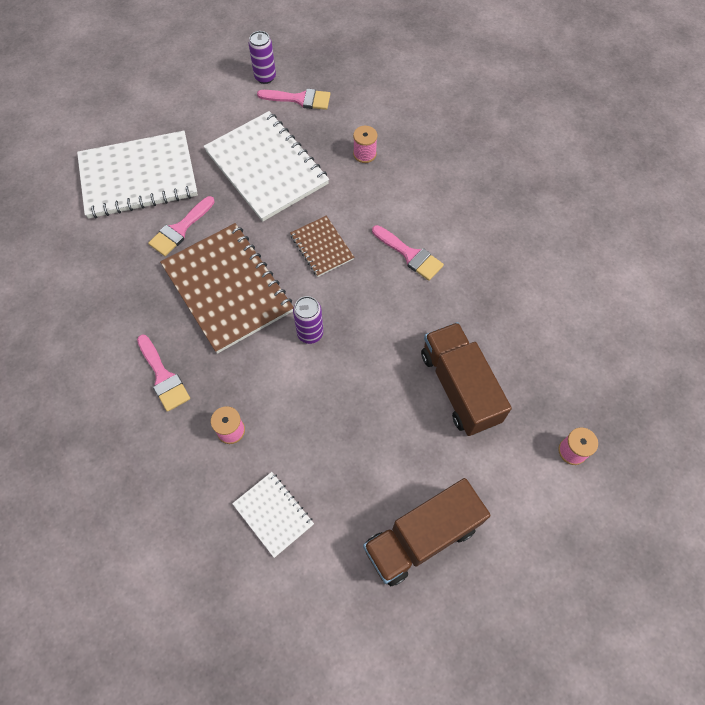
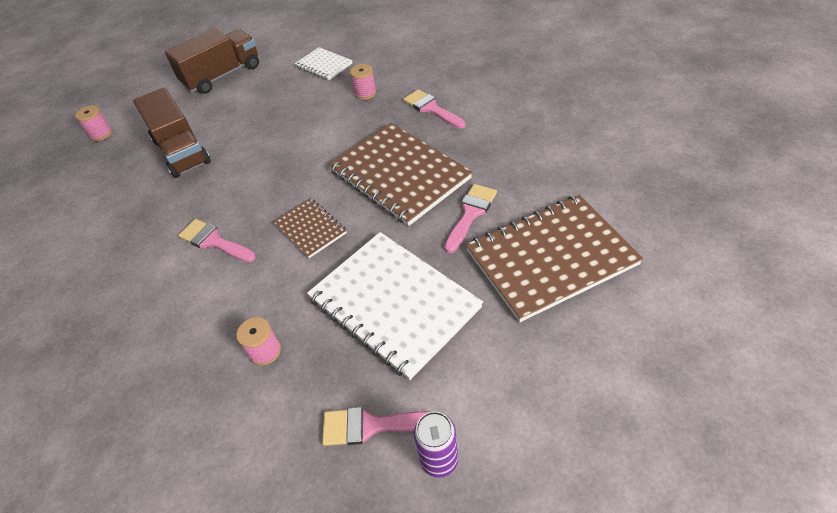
camera: 175 degrees right, 15 degrees down
(138, 177) = (550, 258): white notebook -> brown notebook
(310, 333) = (312, 159): purple can -> none

